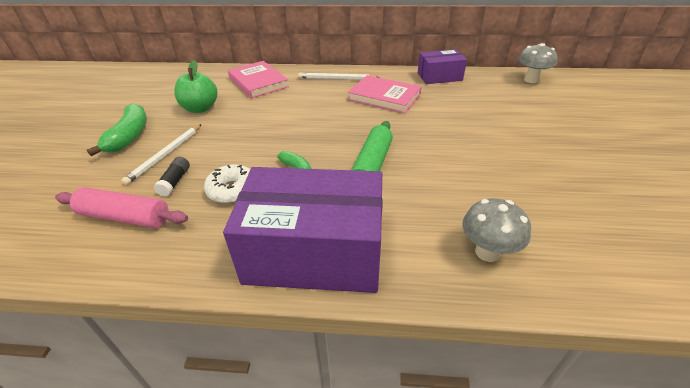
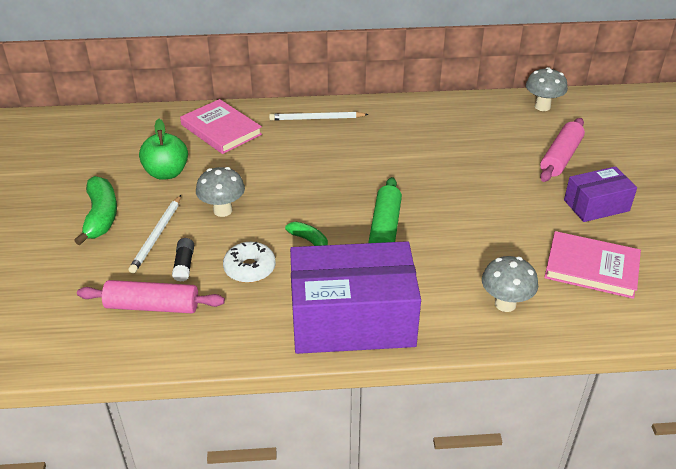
camera: 10 degrees left, 0 degrees up
(231, 139) = (223, 210): none -> grey mushroom
(384, 97) = (379, 142): pink book -> pink book (591, 268)
(439, 77) = (438, 108): purple box -> purple box (596, 205)
(548, 118) = (560, 157): none -> pink rolling pin

